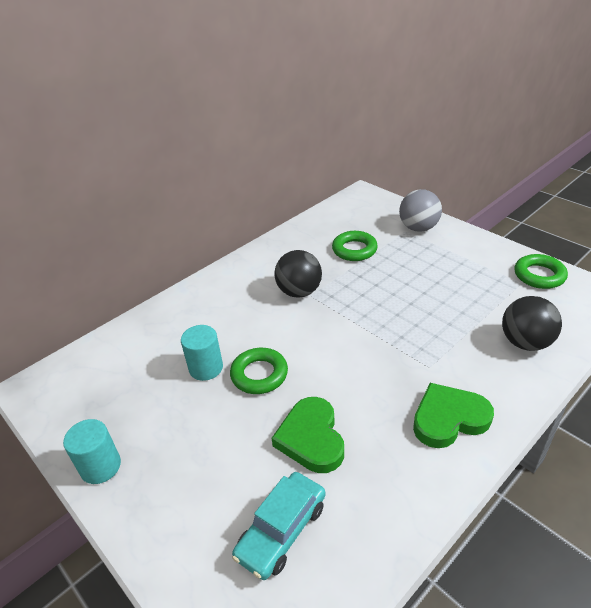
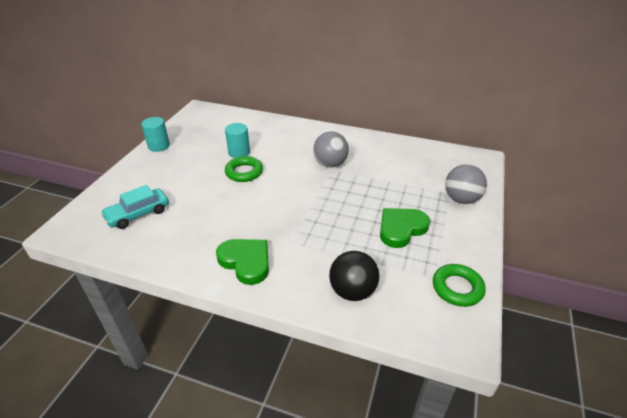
camera: 60 degrees right, 0 degrees up
(281, 530) = (138, 214): turquoise car -> turquoise car turned 45 degrees counterclockwise
(299, 292) = (330, 164): black ball -> grey ball
(311, 438) = (203, 206): green heart -> green heart (401, 229)
(354, 250) = (399, 174): green ring -> none

